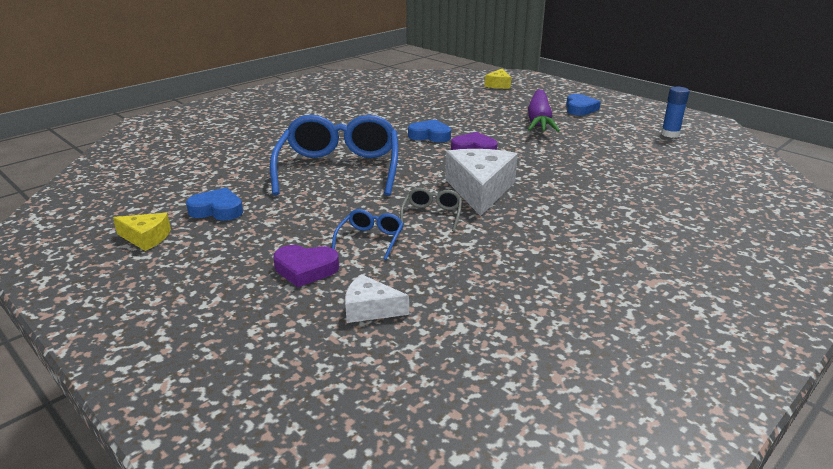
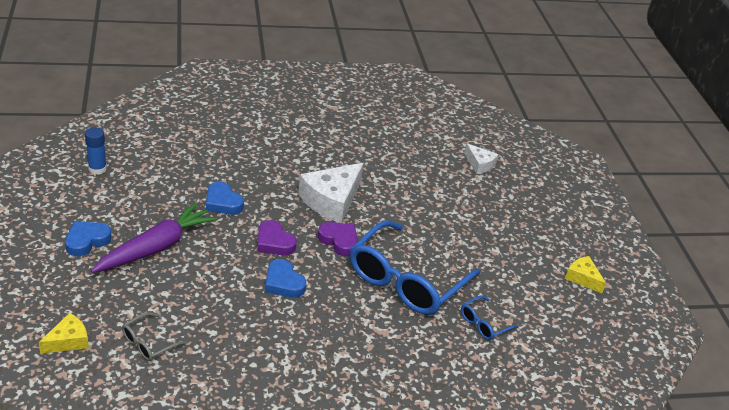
camera: 150 degrees left, 10 degrees up
(217, 210) = (526, 281): blue heart -> blue heart (223, 202)
(305, 269) = (495, 201): purple heart -> purple heart (339, 241)
(370, 239) = (444, 201): blue glasses -> blue glasses (484, 323)
(432, 215) = (388, 198): grey glasses -> grey glasses (149, 343)

